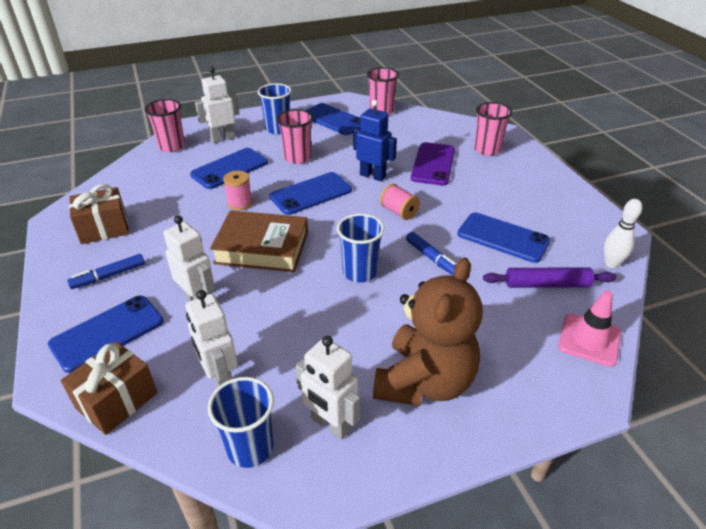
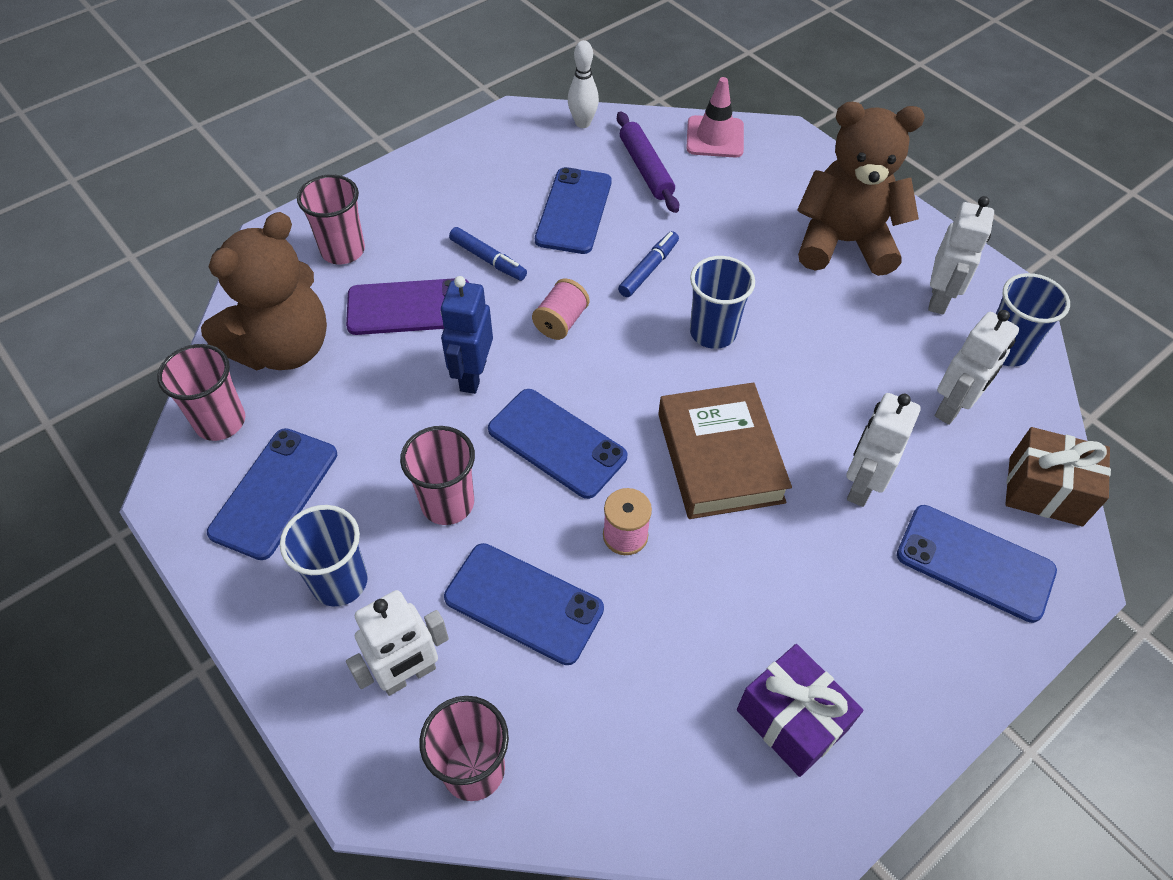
camera: 110 degrees left, 15 degrees up
(104, 228) = (791, 720): brown gift -> purple gift
(108, 276) = (886, 632): blue marker -> blue marker (488, 260)
(223, 138) = (408, 675): white robot -> white robot turned 75 degrees counterclockwise
(419, 128) = (283, 348): none -> brown teddy bear

